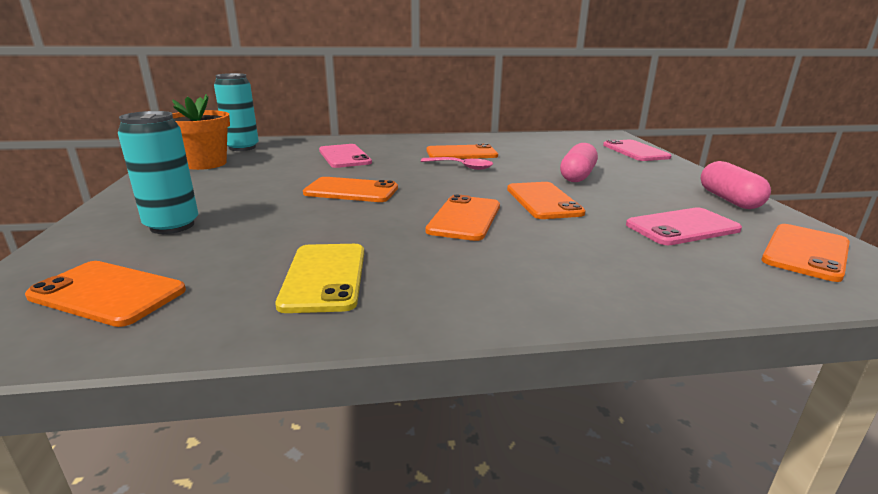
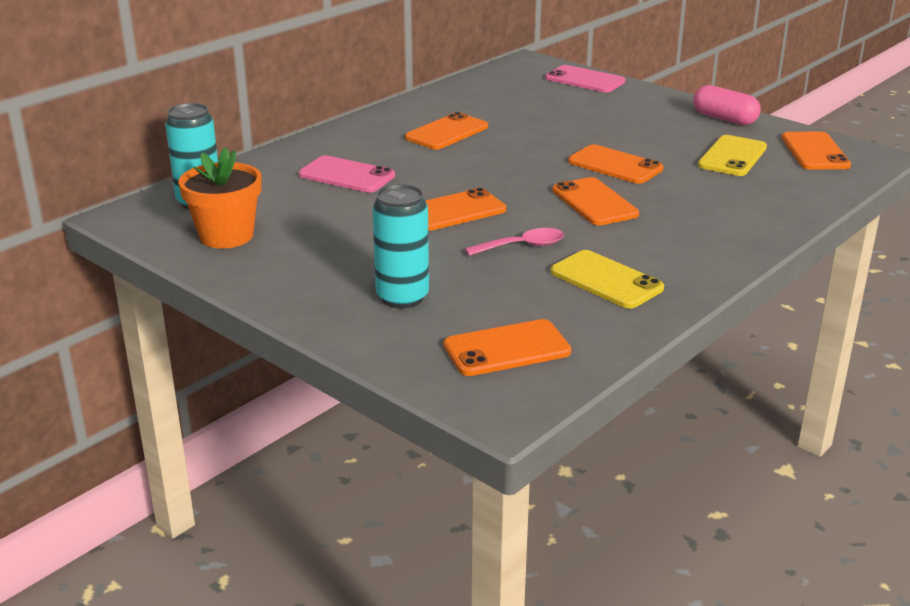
camera: 40 degrees left, 5 degrees up
(462, 167) = (484, 150): pink spoon -> pink spoon (523, 246)
(577, 176) = (592, 128): pink capsule -> none
(682, 227) = (732, 156): pink phone -> yellow phone

